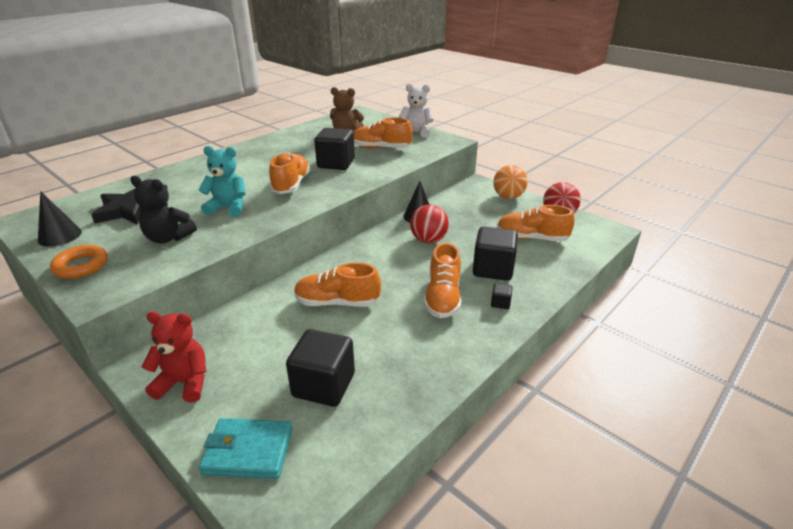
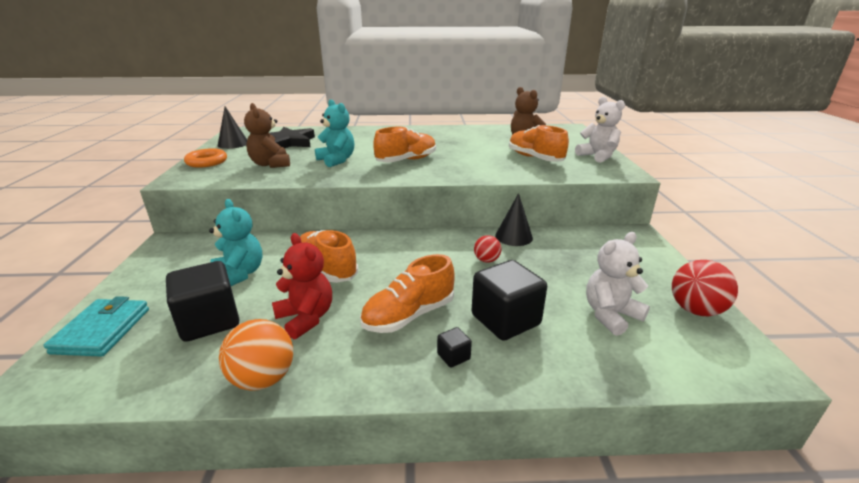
camera: 45 degrees right, 5 degrees down
(168, 238) = (270, 164): black teddy bear -> brown teddy bear
(184, 383) = (163, 265): red teddy bear -> red teddy bear (306, 318)
(248, 451) = (102, 330): turquoise wallet -> turquoise wallet turned 45 degrees clockwise
(276, 345) = (240, 274): none -> turquoise teddy bear
(336, 163) = (470, 157): black cube -> none
(428, 240) = (486, 260): red ball -> red ball, size x0.58
(508, 197) = (652, 261): orange ball -> orange ball (263, 379)
(531, 238) = (610, 315): orange shoe -> white teddy bear

